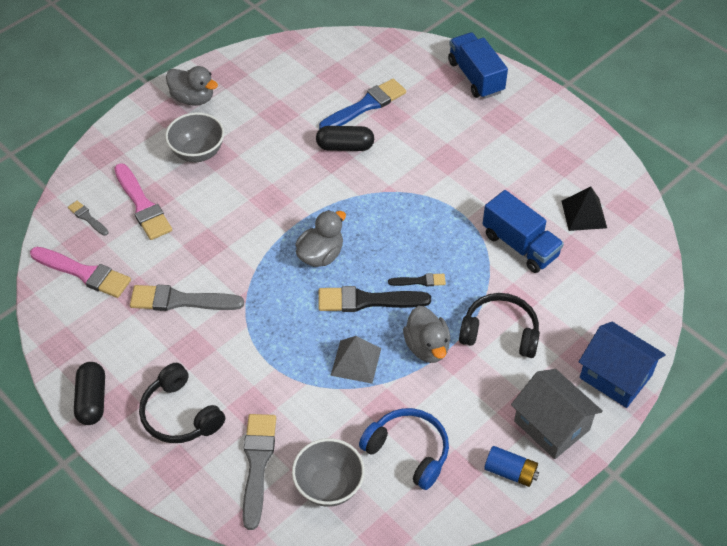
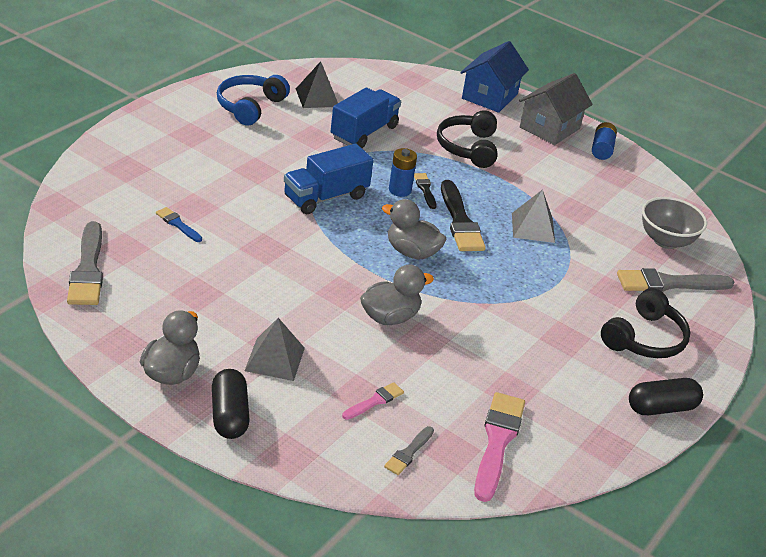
camera: 105 degrees left, 15 degrees down
(142, 205) = (374, 401): pink brush -> pink brush, size x0.51
(181, 300) = (507, 351): grey brush -> grey brush (88, 269)
(198, 152) = (274, 359): grey bowl -> grey pyramid
(345, 146) = (248, 238): black capsule -> black capsule (229, 415)
(365, 106) = (178, 224): blue brush -> blue brush, size x0.51
(408, 451) = (610, 198): blue headphones -> blue headphones (250, 106)
(418, 260) = (400, 190): none -> blue battery
(427, 347) = (500, 187): grey duck -> grey duck (390, 317)
(475, 77) = (126, 148): blue truck -> blue truck (326, 197)

